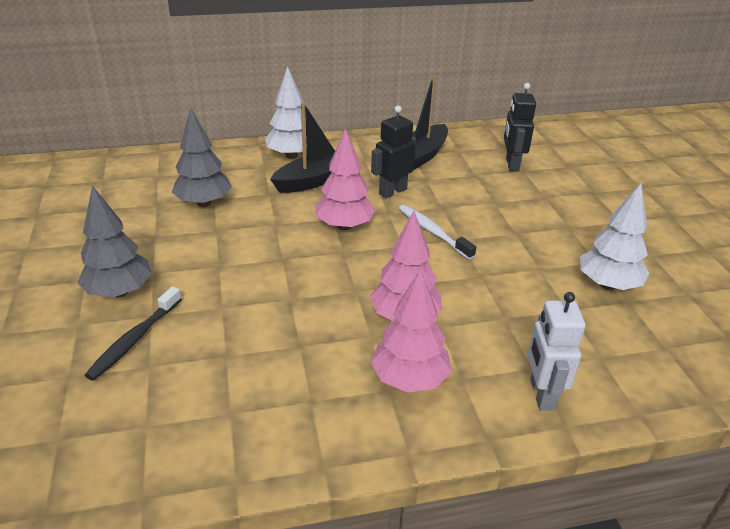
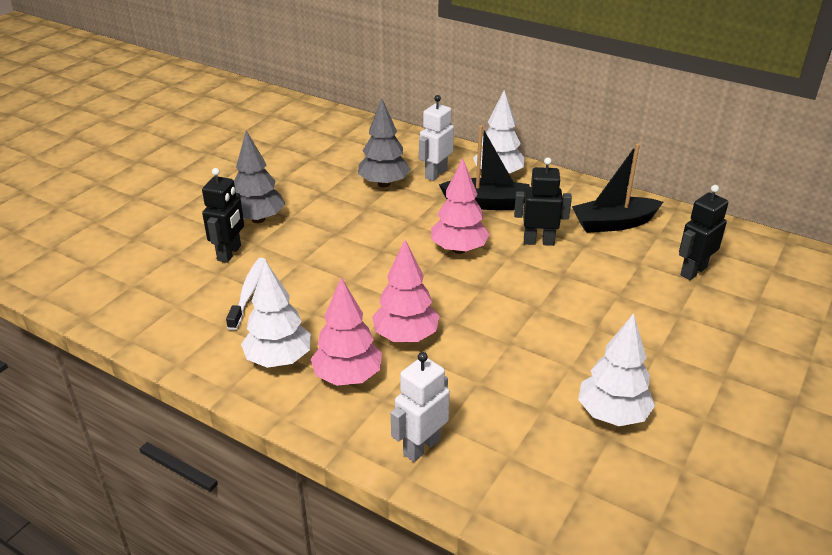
camera: 45 degrees right, 0 degrees up
(134, 339) = (230, 253): black toothbrush -> black robot
(238, 175) = (435, 174): none -> white robot
(330, 406) = (279, 359): none -> white tree
(432, 232) = (522, 290): white toothbrush -> white toothbrush (249, 293)

